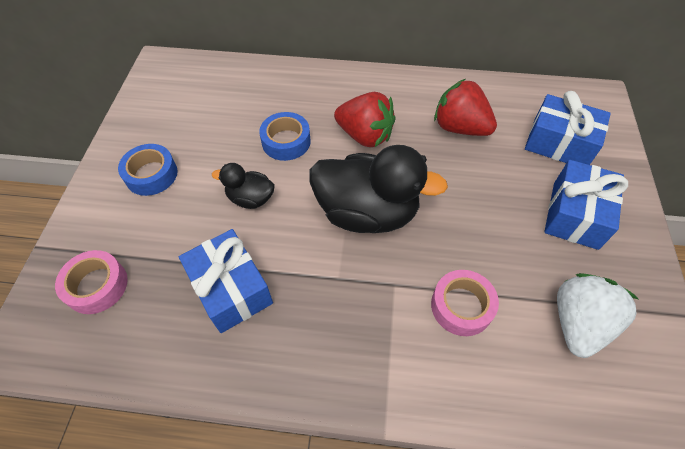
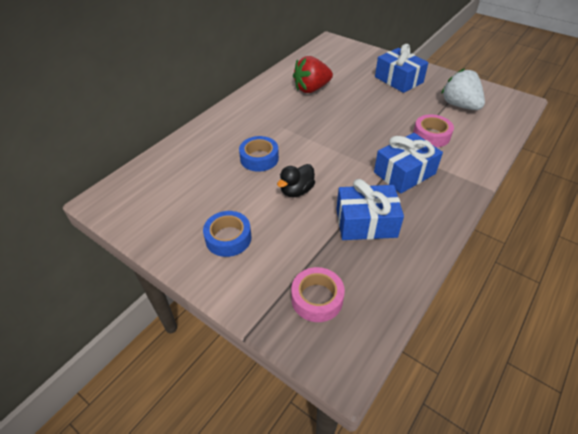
camera: 60 degrees left, 10 degrees down
(365, 136) = (285, 124): red strawberry -> none
(367, 212) = (347, 145): black duck -> none
(559, 143) = (350, 64): blue gift -> blue gift (404, 173)

